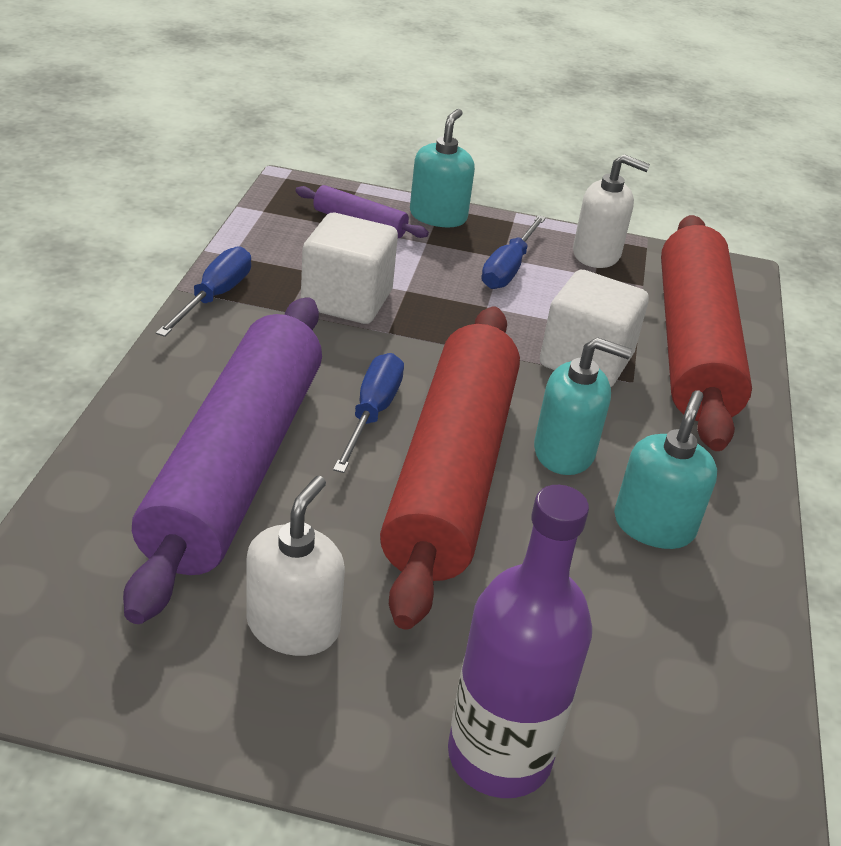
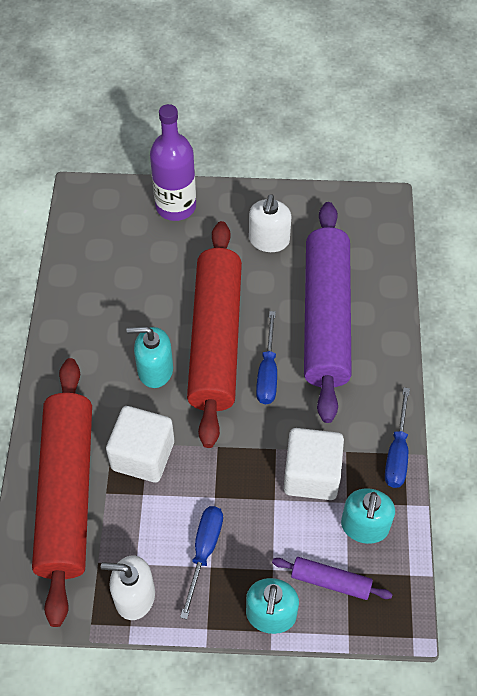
camera: 175 degrees right, 20 degrees up
(653, 525) = (107, 330): turquoise soap dispenser -> turquoise soap dispenser (364, 526)

